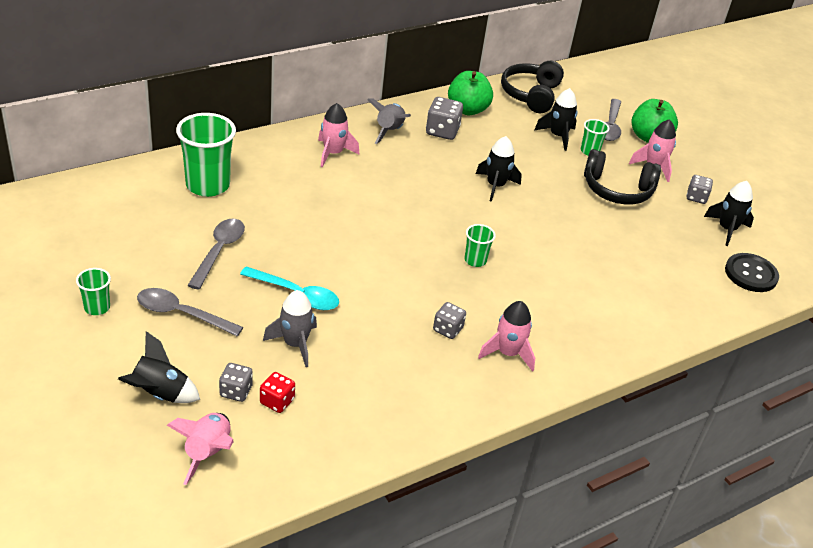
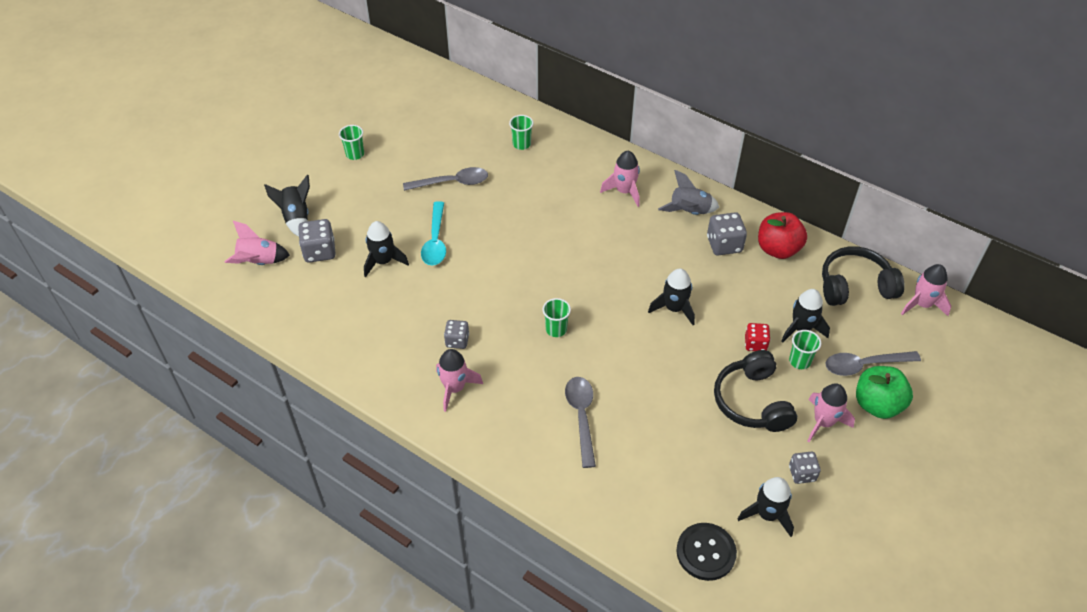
camera: 70 degrees right, 10 degrees up
(181, 314) = (375, 194): grey spoon -> grey spoon (581, 417)
(208, 185) = (521, 144): green cup -> green cup, size x0.50
(236, 391) = (319, 251): grey dice -> grey dice, size x1.55
(277, 401) = (322, 275): red dice -> red dice (755, 344)
(295, 344) = (383, 261): grey rocket -> black rocket
(467, 109) = (778, 249): green apple -> red apple
(567, 77) = (922, 304): none -> pink rocket

